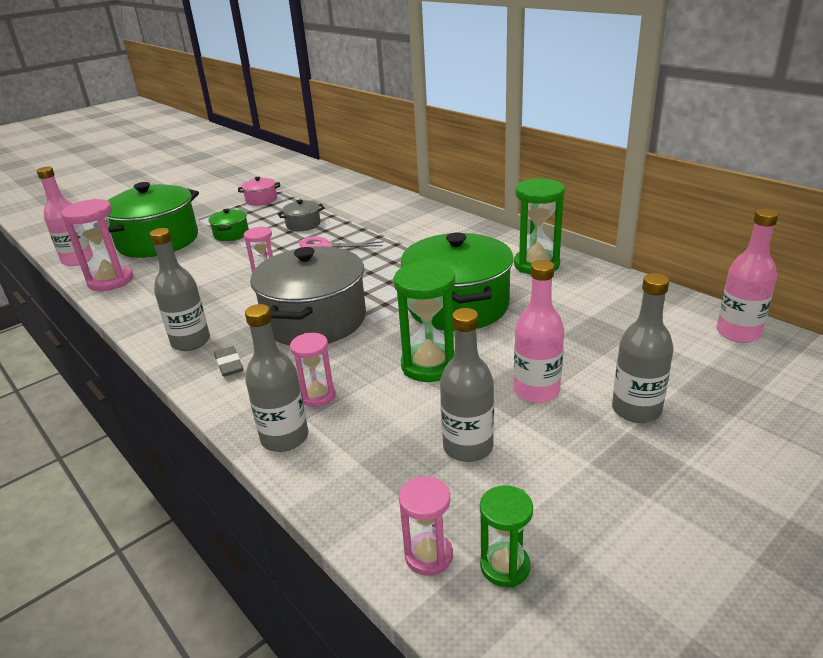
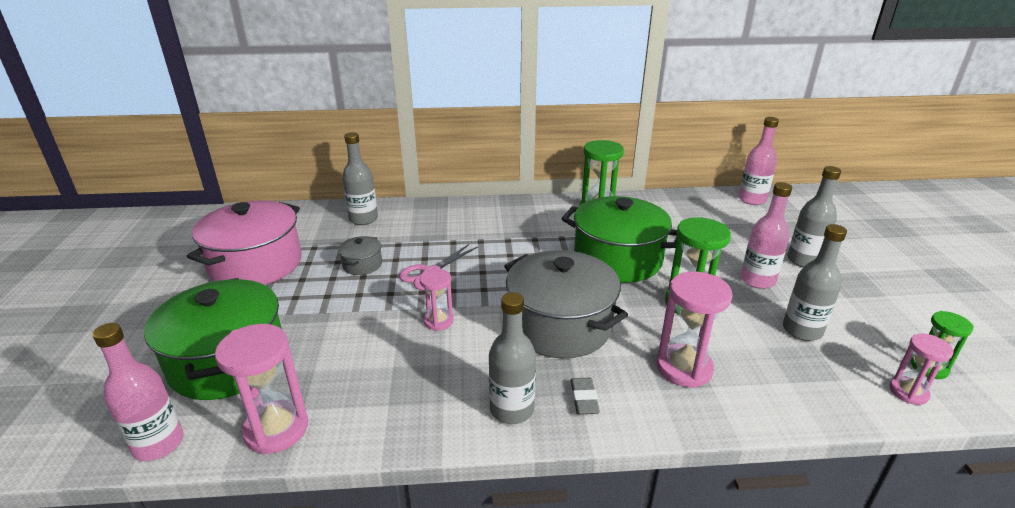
camera: 55 degrees left, 0 degrees up
(229, 364) = (584, 399): grey eraser -> grey eraser turned 75 degrees clockwise
(231, 234) = (305, 309): green pot -> none
(261, 200) = (256, 264): pink pot -> pink pot, size x2.27
(284, 438) = (731, 406): grey bottle -> grey bottle (363, 219)
(318, 396) = (684, 368): pink hourglass -> pink hourglass, size x1.66

